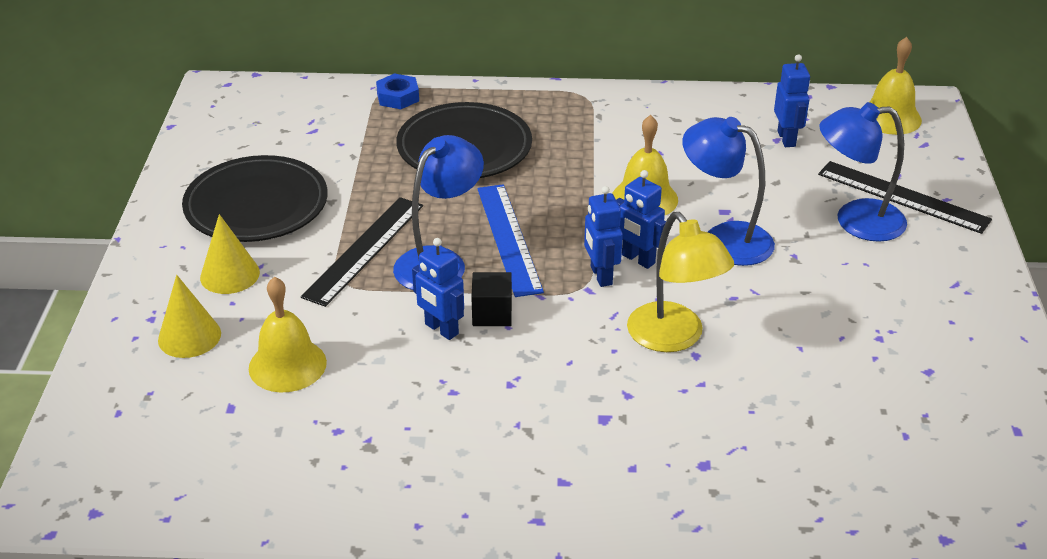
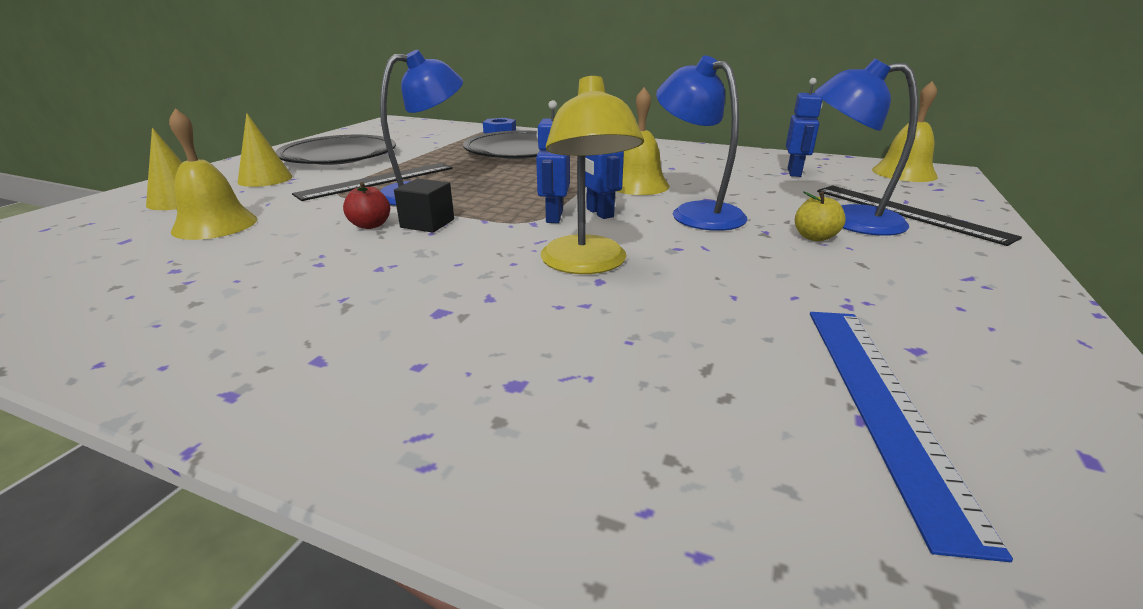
camera: 20 degrees right, 10 degrees down
(441, 329) = (370, 225): blue robot -> red apple
(509, 238) = (497, 189): blue ruler -> blue ruler (881, 403)
(836, 255) = (814, 237): none -> yellow apple

